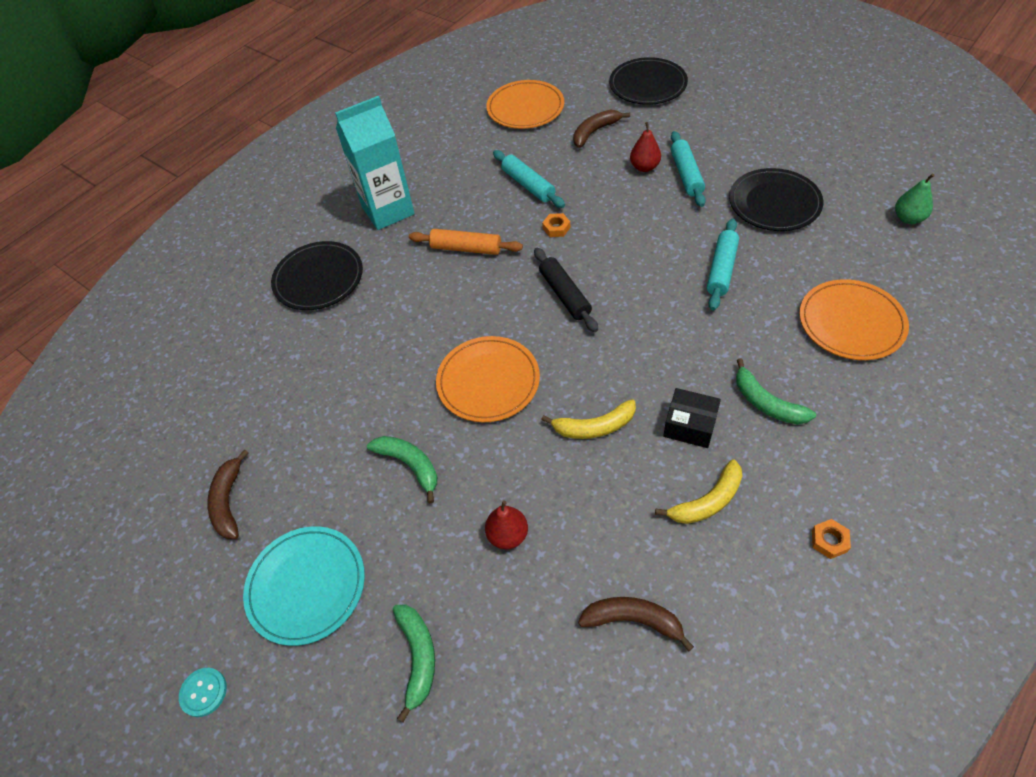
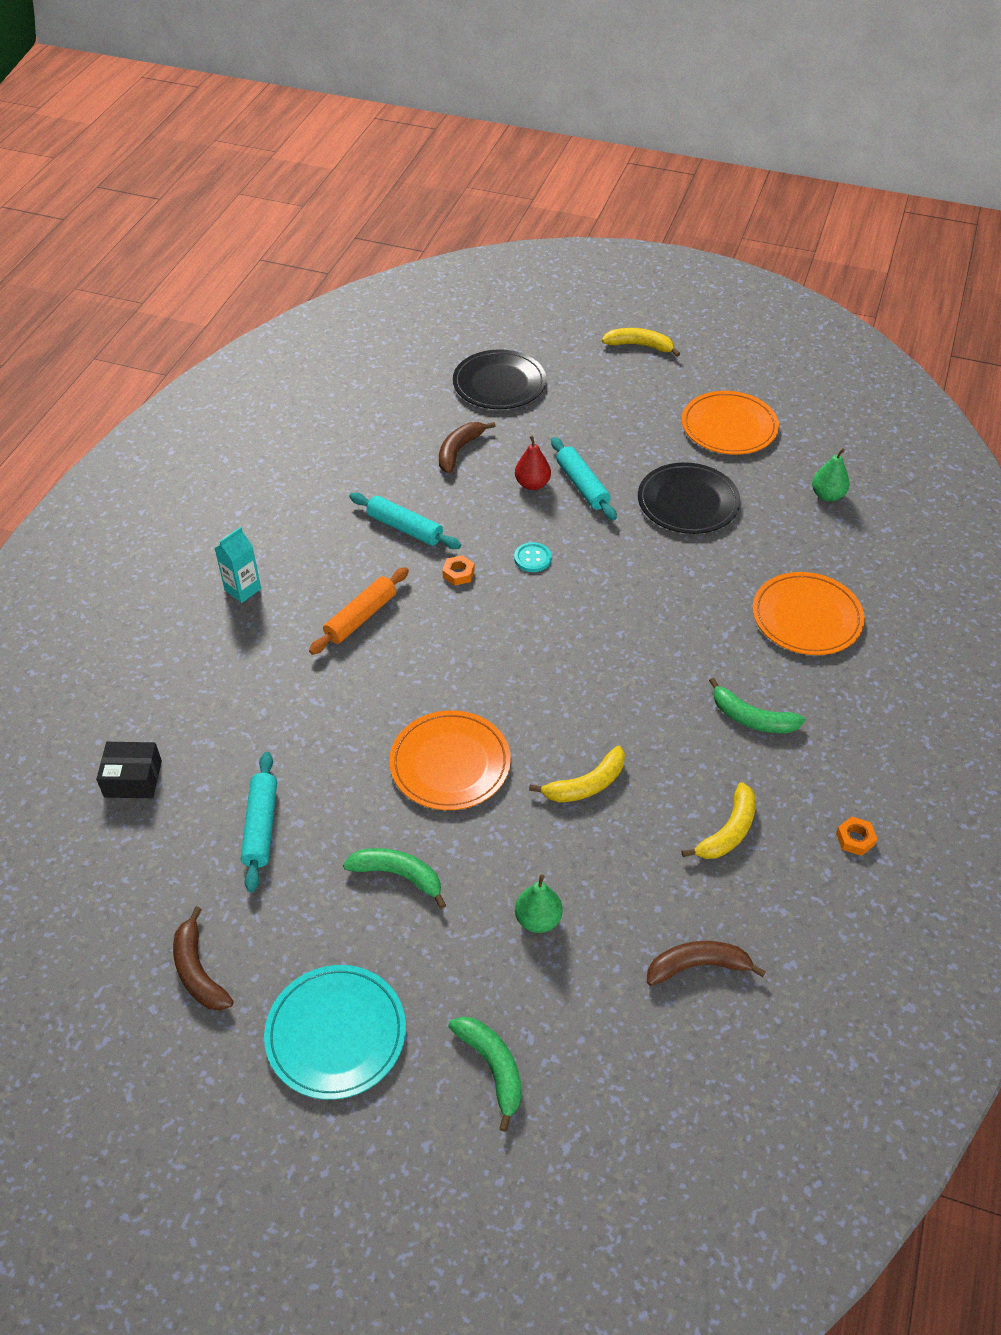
camera: 25 degrees left, 5 degrees down
(203, 692) = (267, 1176): turquoise button -> turquoise button (532, 558)
(318, 278) = (190, 689): black plate -> none
(388, 210) = (243, 589): turquoise carton -> turquoise carton, size x0.51
(466, 248) = (361, 617): orange rolling pin -> orange rolling pin turned 45 degrees counterclockwise
(508, 535) = (538, 919): red pear -> green pear
(525, 108) = (363, 433): orange plate -> orange plate (729, 427)
(565, 295) = (498, 648): black rolling pin -> none
(690, 425) = (684, 759): black box -> black box (133, 779)
(721, 269) = (658, 586): turquoise rolling pin -> turquoise rolling pin (261, 826)
(777, 70) = (639, 346): none -> yellow banana

